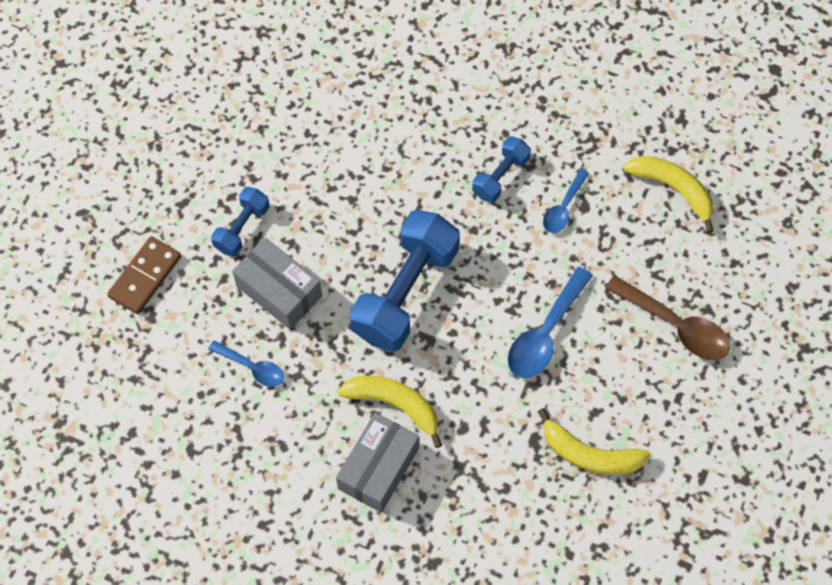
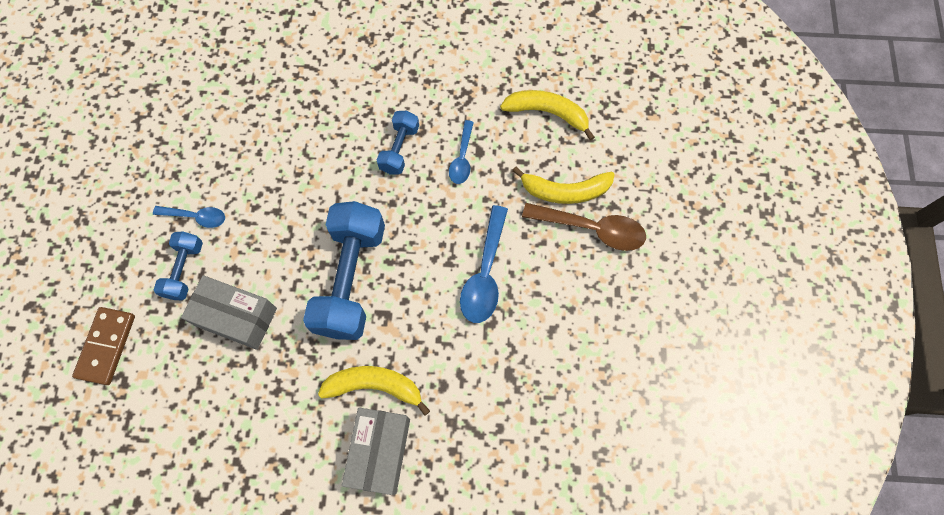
camera: 20 degrees left, 5 degrees up
(252, 367) = (233, 397): blue spoon -> blue spoon (196, 217)
(589, 454) = (561, 370): yellow banana -> yellow banana (565, 191)

